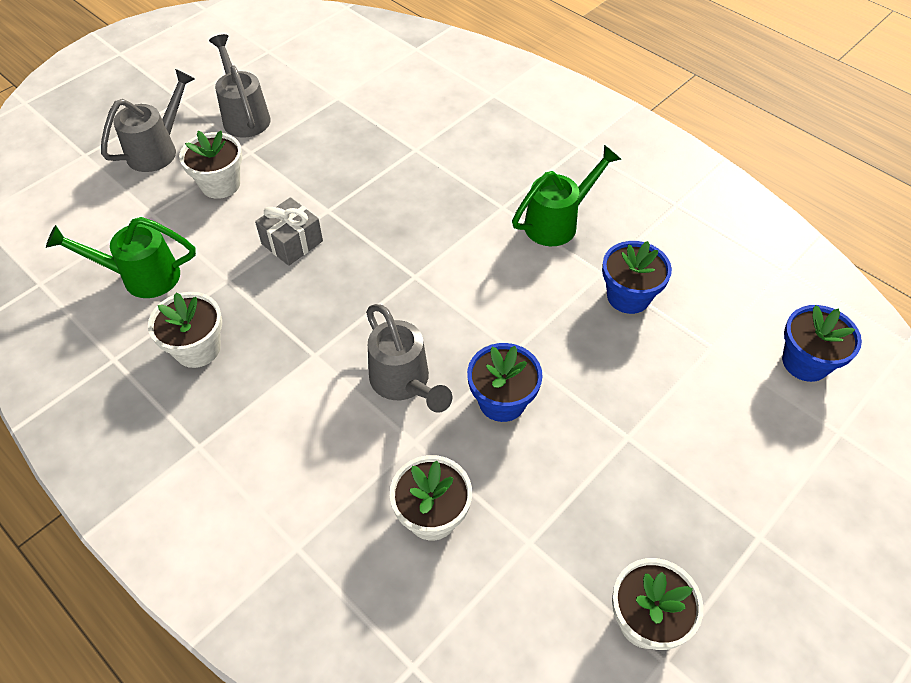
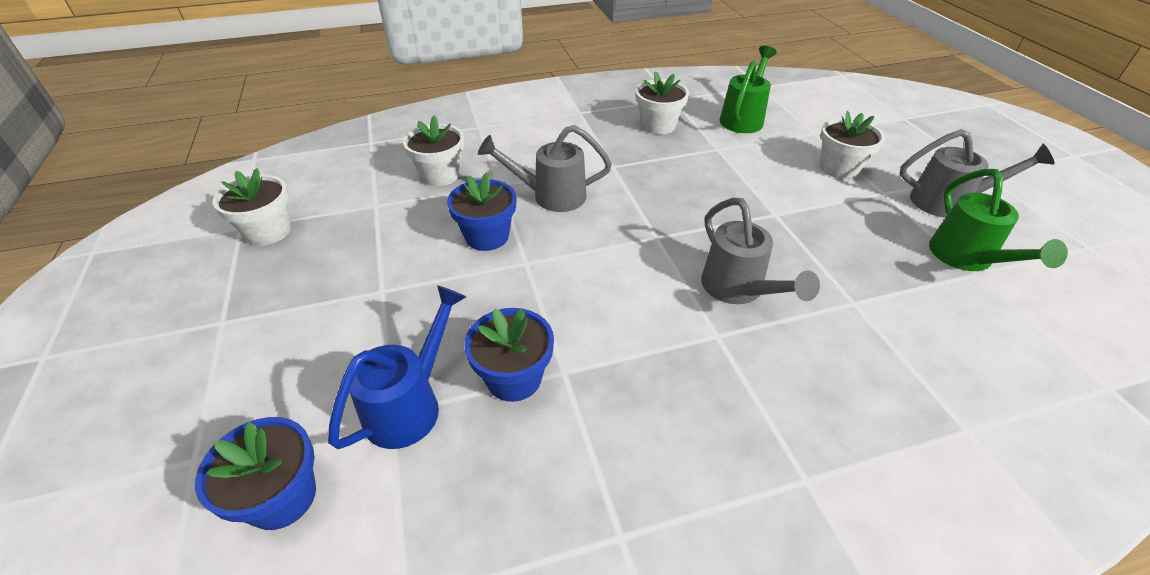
camera: 120 degrees right, 10 degrees down
(158, 150) = (901, 149): grey watering can -> grey watering can (738, 289)
(292, 242) = (742, 185): grey gift -> none
(557, 222) = (664, 373): green watering can -> green watering can (966, 259)
(697, 340) = (410, 404): none -> blue watering can

